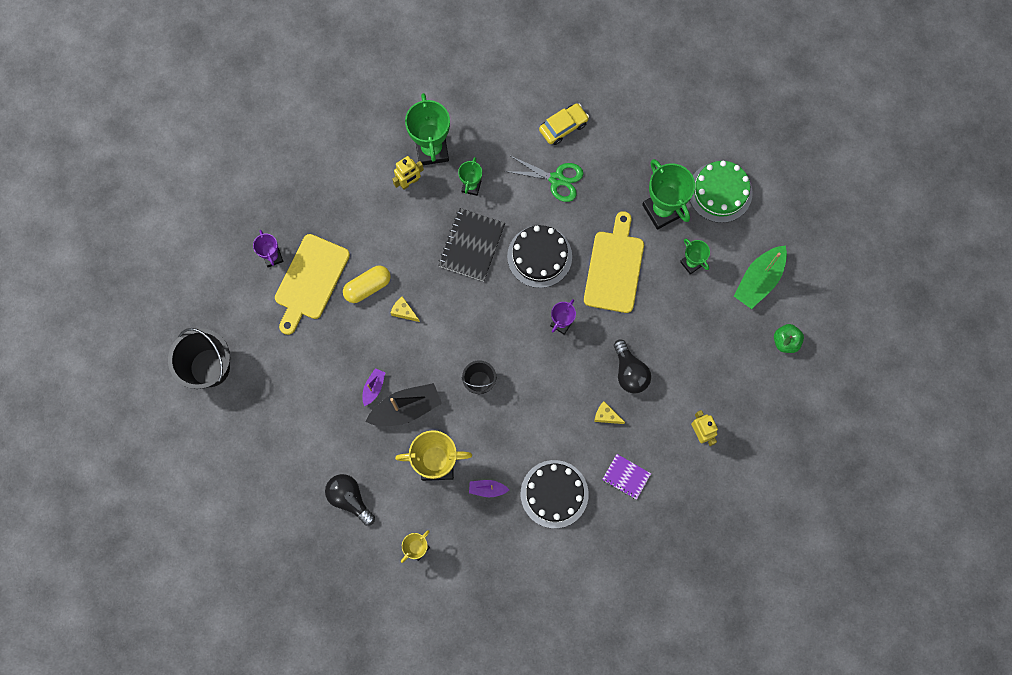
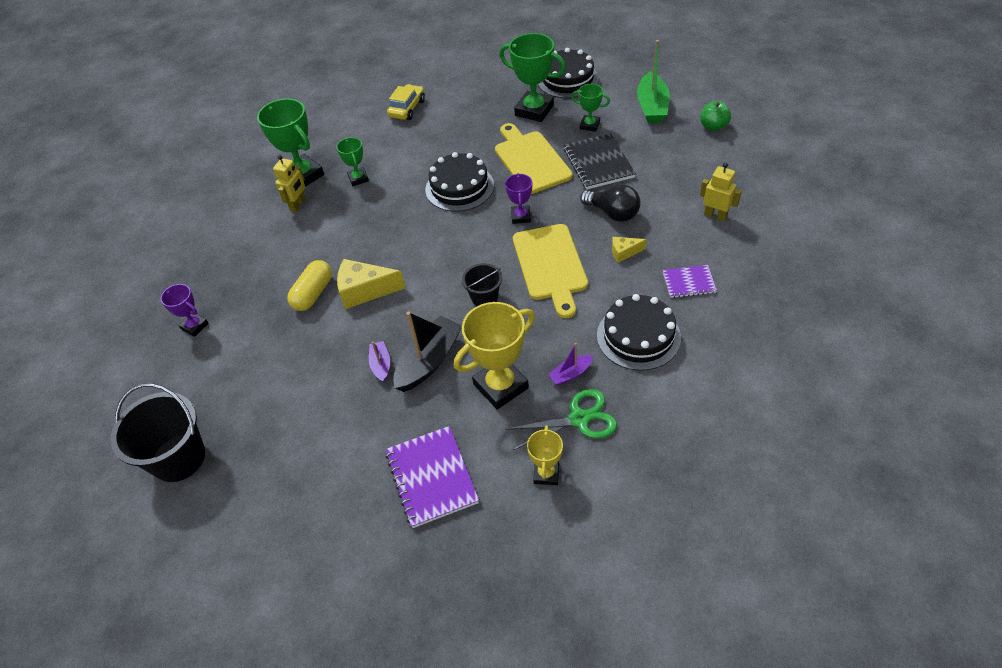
camera: 30 degrees left, 25 degrees down
(310, 280) = (248, 321): yellow cutting board -> yellow cutting board (550, 265)
(349, 498) = (432, 477): black light bulb -> purple notebook
(404, 312) = (365, 291): yellow cheese -> yellow cheese, size x1.86
(471, 245) = (391, 213): black notebook -> black notebook (598, 163)
(556, 179) = (430, 138): green scissors -> green scissors (579, 419)
(720, 192) = (567, 79): green cake -> black cake

